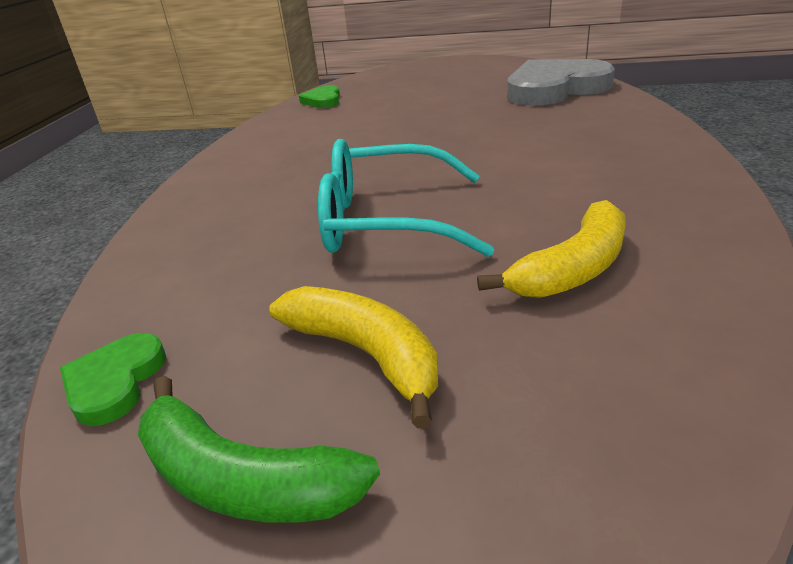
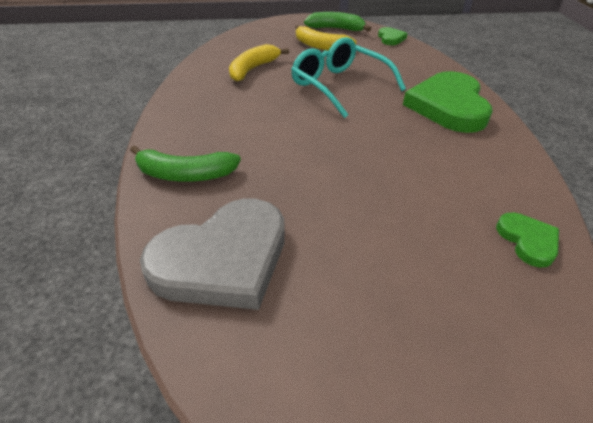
camera: 165 degrees right, 10 degrees up
(244, 185) = (448, 106): none -> green heart
(386, 221) = (339, 86): turquoise glasses -> turquoise glasses turned 120 degrees counterclockwise
(618, 123) = (185, 174): none -> green banana

